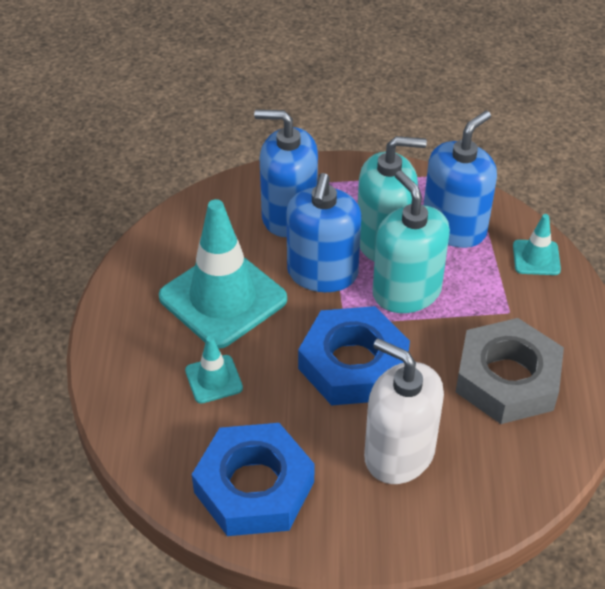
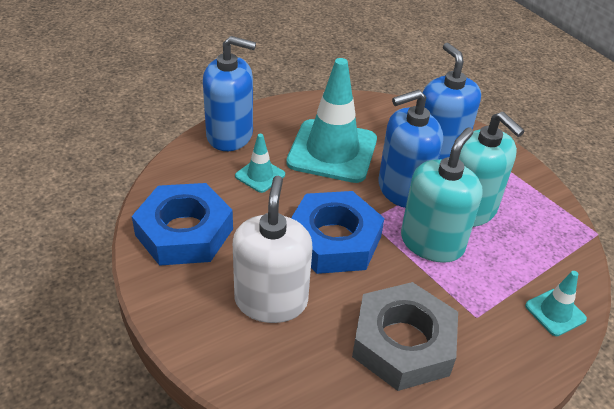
camera: 55 degrees right, 5 degrees down
(454, 227) = (528, 245): blue soap dispenser -> blue soap dispenser (230, 135)

